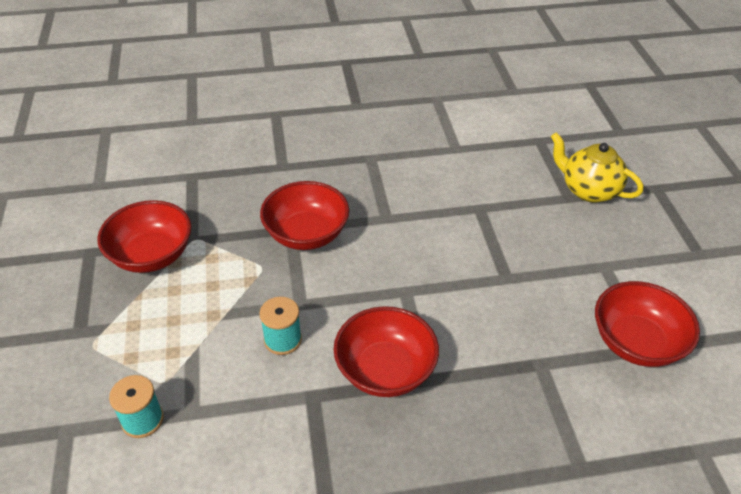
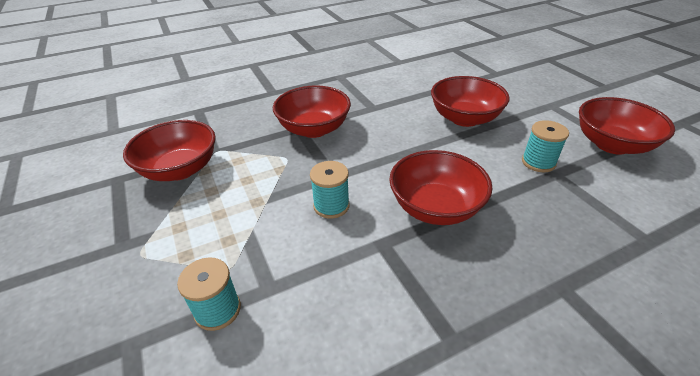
camera: 15 degrees left, 5 degrees down
(485, 260) = (464, 118): none -> red bowl
(531, 344) = (538, 162): none -> turquoise spool
(588, 190) = (506, 67): yellow teapot -> none

